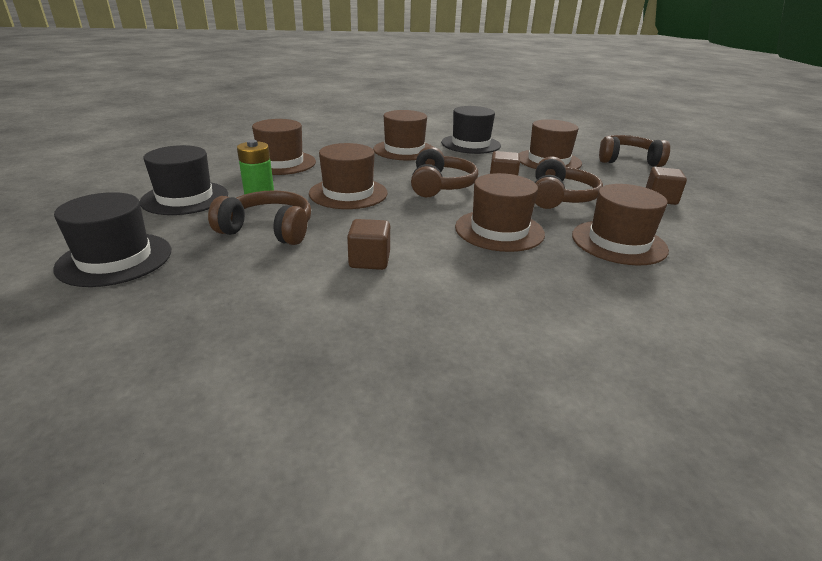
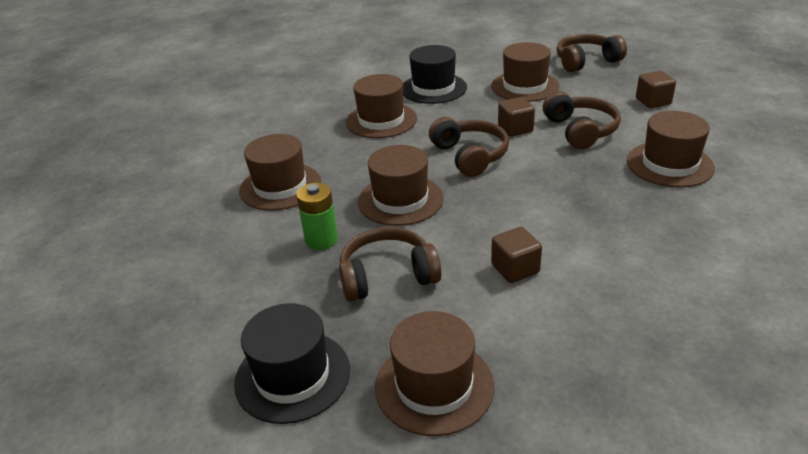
camera: 25 degrees left, 5 degrees up
(185, 198) = (248, 275): black hat -> none
(499, 230) = (575, 189): brown hat -> brown hat (434, 386)

